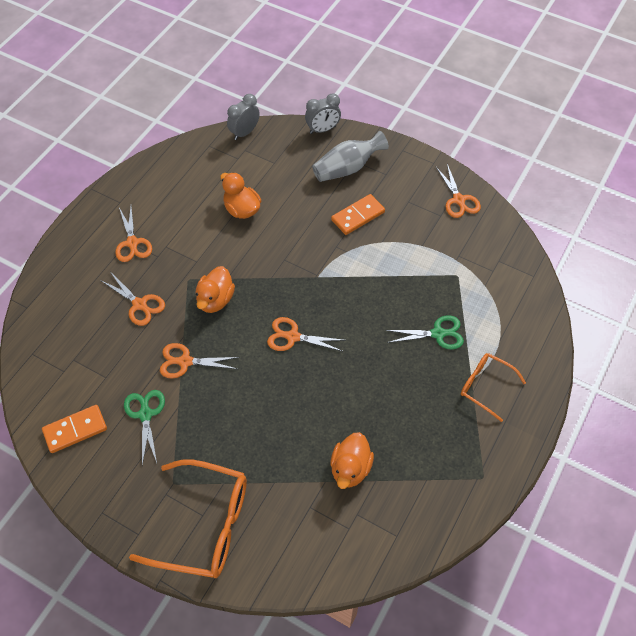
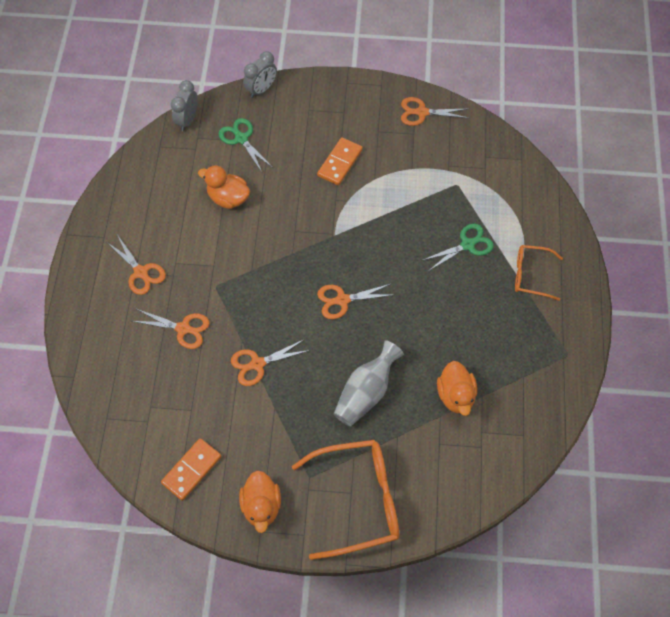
camera: 25 degrees left, 5 degrees up
(145, 414) = (249, 427): green scissors -> green scissors (241, 139)
(215, 300) = (252, 295): orange duck -> orange duck (261, 506)
(347, 168) = (305, 120): grey vase -> grey vase (366, 392)
(458, 200) = (422, 112): orange scissors -> orange scissors turned 135 degrees clockwise

